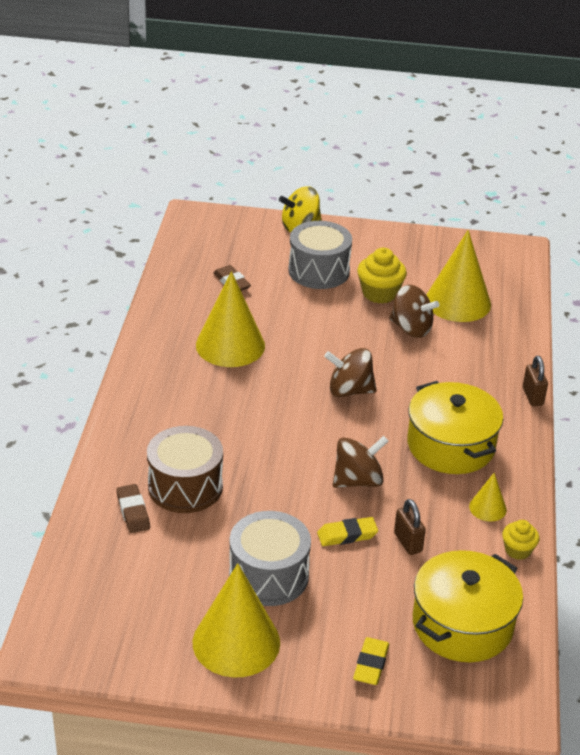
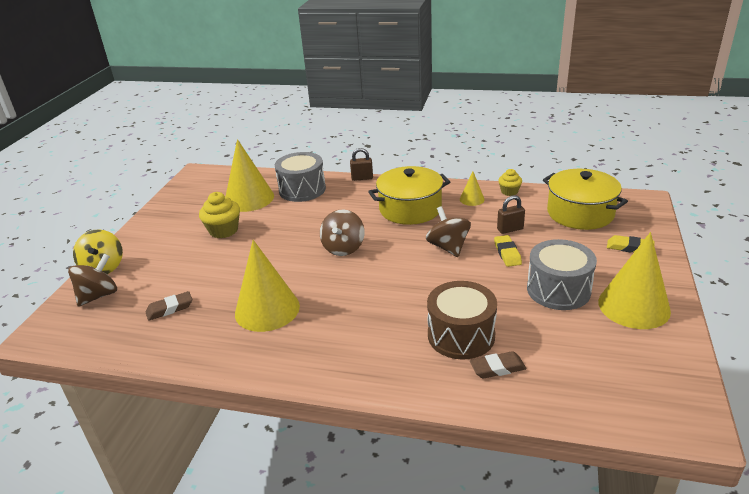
camera: 80 degrees left, 5 degrees down
(319, 271) = (178, 259): grey drum -> grey drum (302, 189)
(411, 328) = (274, 218): brown spinning top -> brown spinning top (98, 295)

